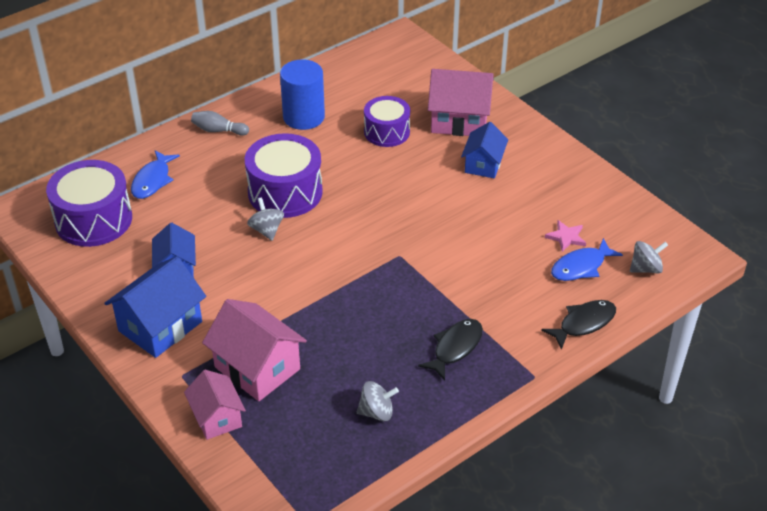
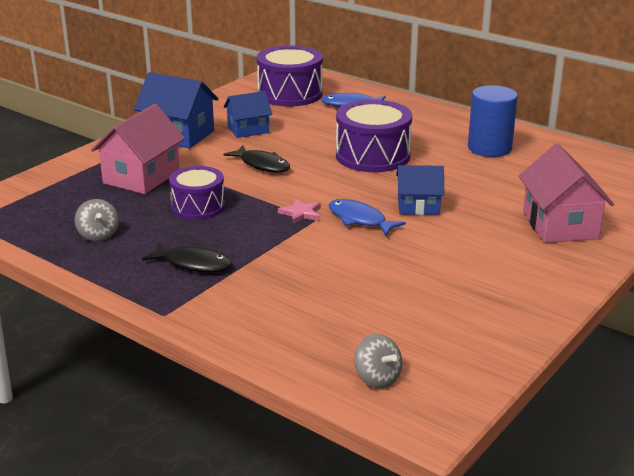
camera: 75 degrees right, 15 degrees down
(217, 417) = (82, 170): pink house -> none
(218, 130) = (437, 117): grey bowling pin -> none
(266, 230) = (316, 156): grey spinning top -> none
(387, 132) = (502, 189): purple drum -> purple drum (198, 206)
(483, 164) = (494, 248): blue house -> blue house (418, 206)
(566, 237) = (401, 314): pink star -> pink star (301, 213)
(581, 267) = (354, 329): blue fish -> blue fish (359, 220)
(583, 323) = (258, 339): black fish -> black fish (262, 165)

